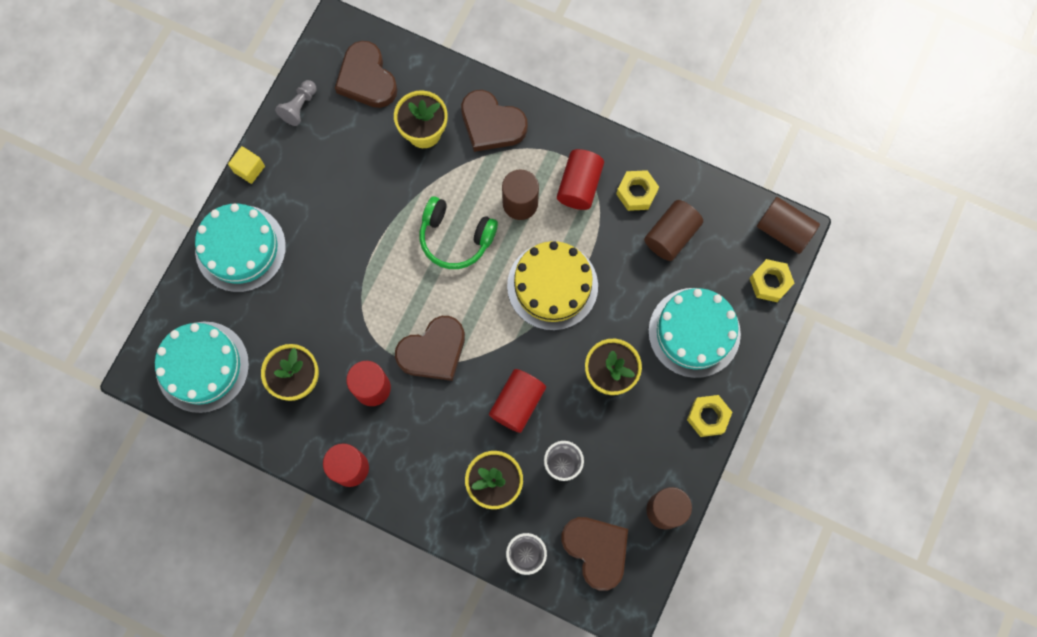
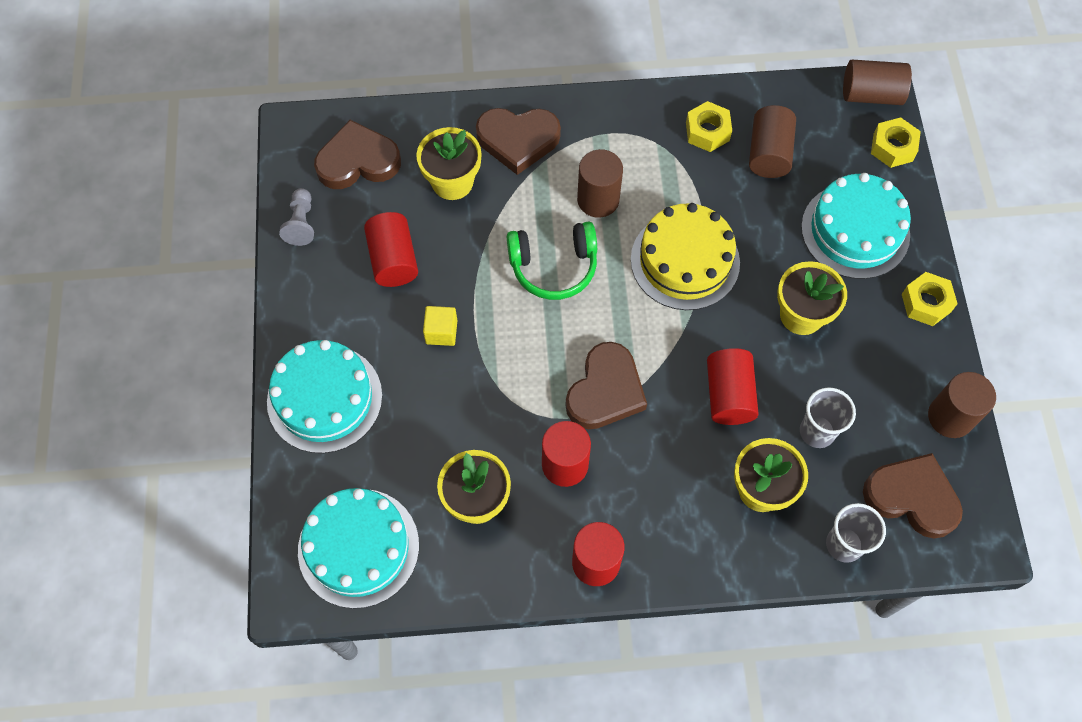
camera: 30 degrees left, 10 degrees down
(249, 169) = (284, 312): yellow cube -> yellow cube (441, 332)
(367, 79) = (358, 161): brown heart -> brown heart turned 135 degrees clockwise
(579, 185) = (646, 153): red cylinder -> red cylinder (393, 260)

